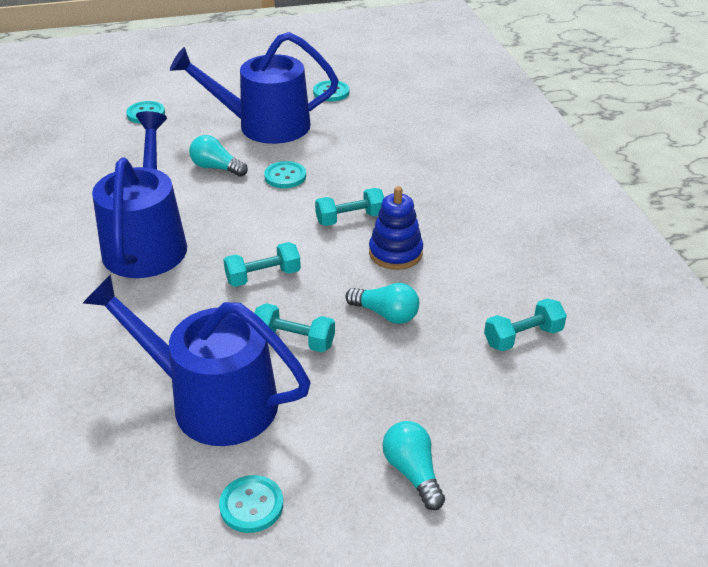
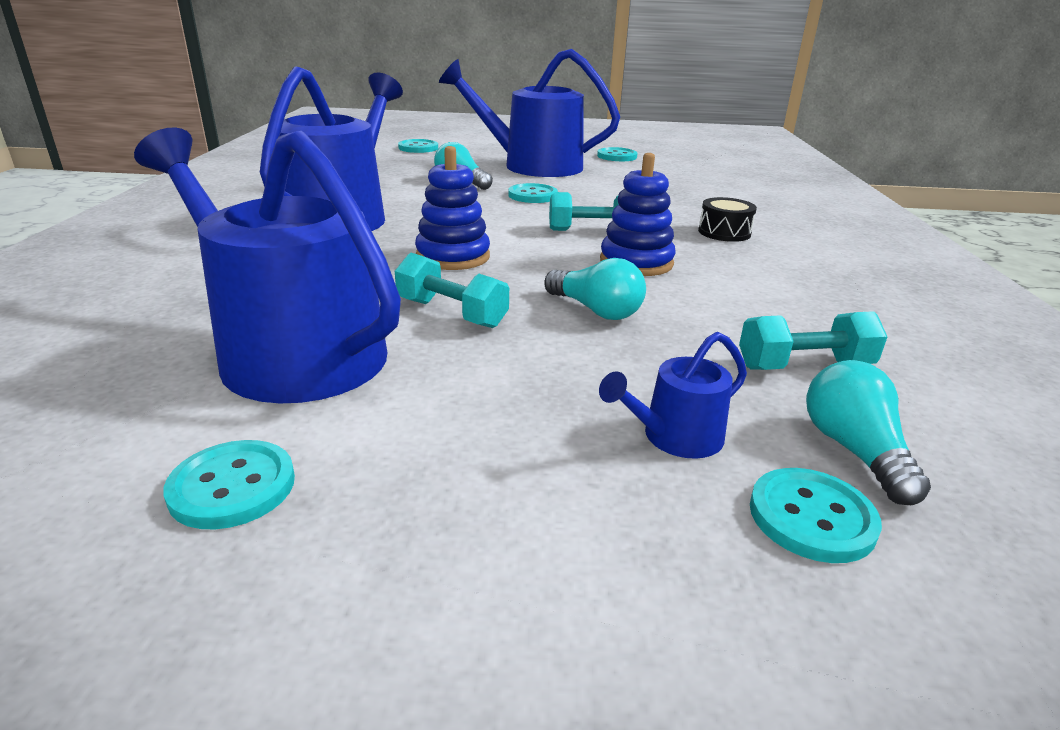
camera: 15 degrees right, 10 degrees down
(263, 276) = (453, 257): turquoise dumbbell -> blue stacking toy
(413, 472) = (546, 502): turquoise light bulb -> turquoise light bulb (854, 451)
(448, 198) = (724, 232): none -> black drum
(463, 413) = (675, 437): none -> blue watering can
(539, 447) = (811, 517): none -> turquoise button

